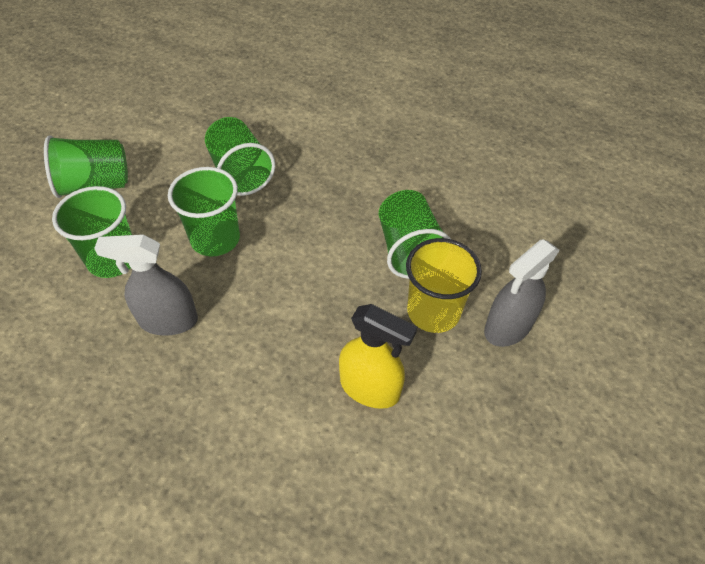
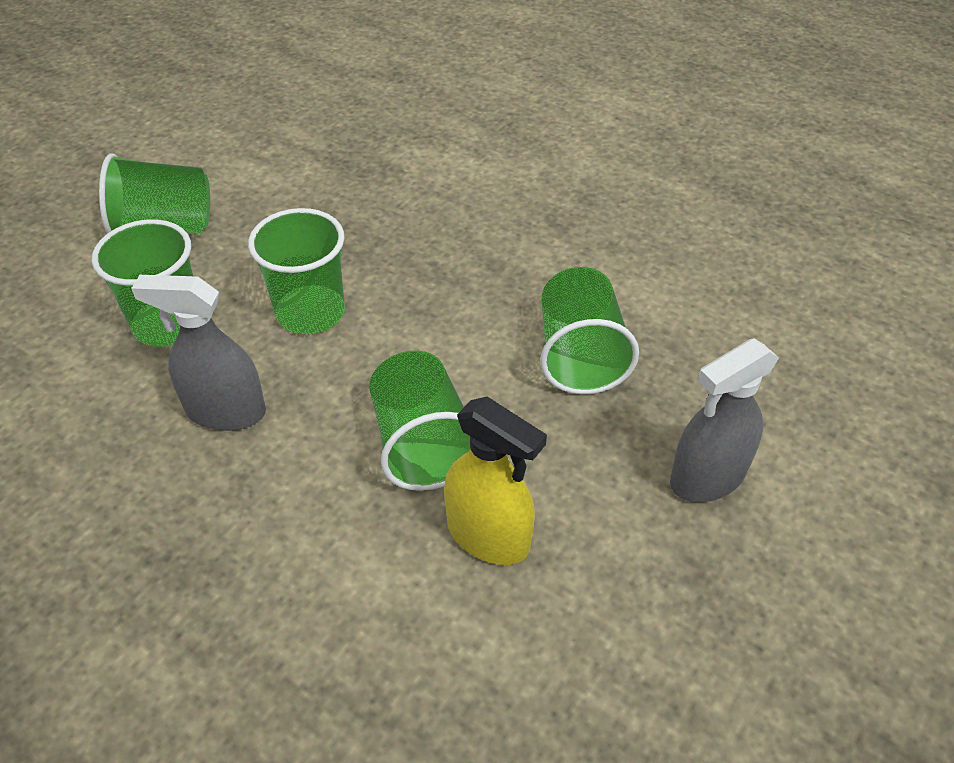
camera: 10 degrees right, 5 degrees down
(240, 173) = (361, 230): green cup -> green cup (422, 444)
(433, 311) = (600, 442): yellow cup -> none

